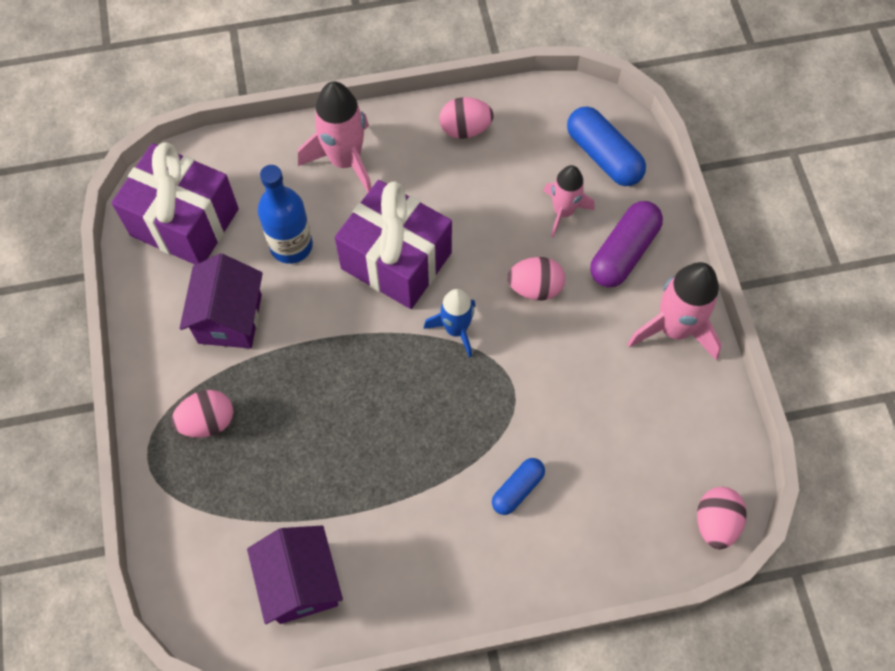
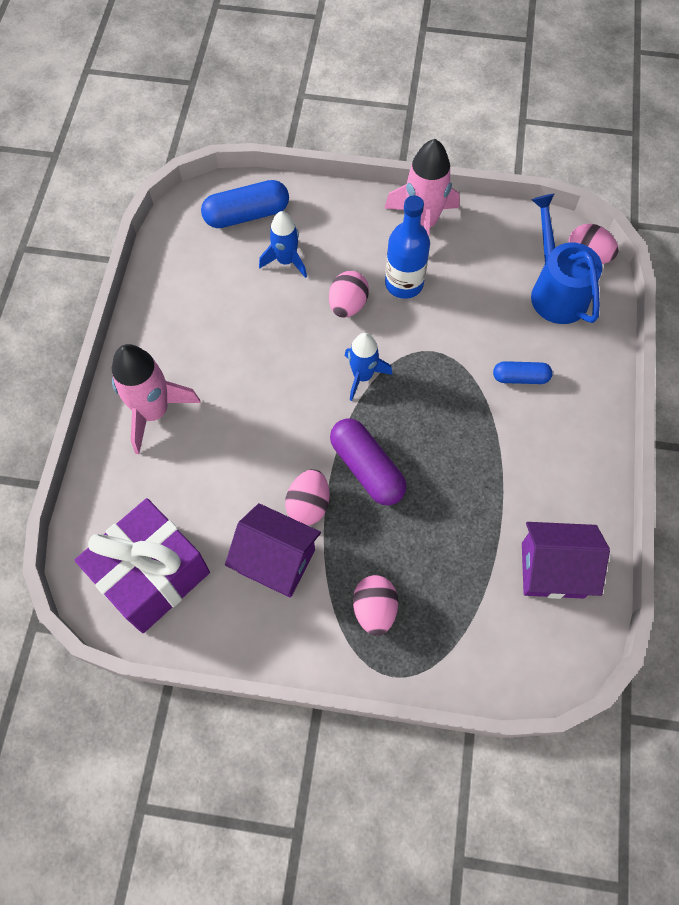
camera: 70 degrees left, 0 degrees up
(291, 246) = (222, 484): blue bottle -> blue bottle (404, 284)
(396, 261) = (276, 401): purple gift -> none
(465, 129) = (169, 305): pink egg -> pink egg (308, 505)
(517, 489) = (520, 378): blue capsule -> blue capsule turned 60 degrees counterclockwise
(563, 212) = (286, 261): pink rocket -> blue rocket
(624, 252) = (342, 233): purple capsule -> purple capsule (367, 468)
(648, 498) = (555, 291): none -> blue watering can

